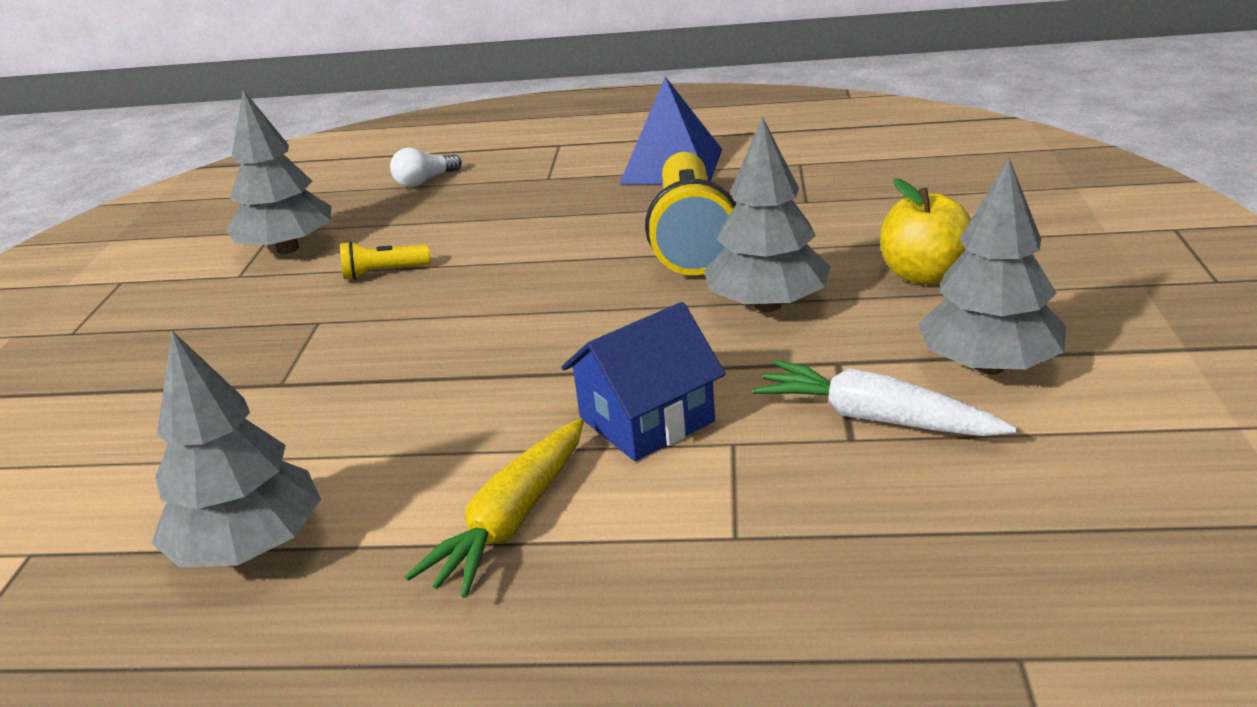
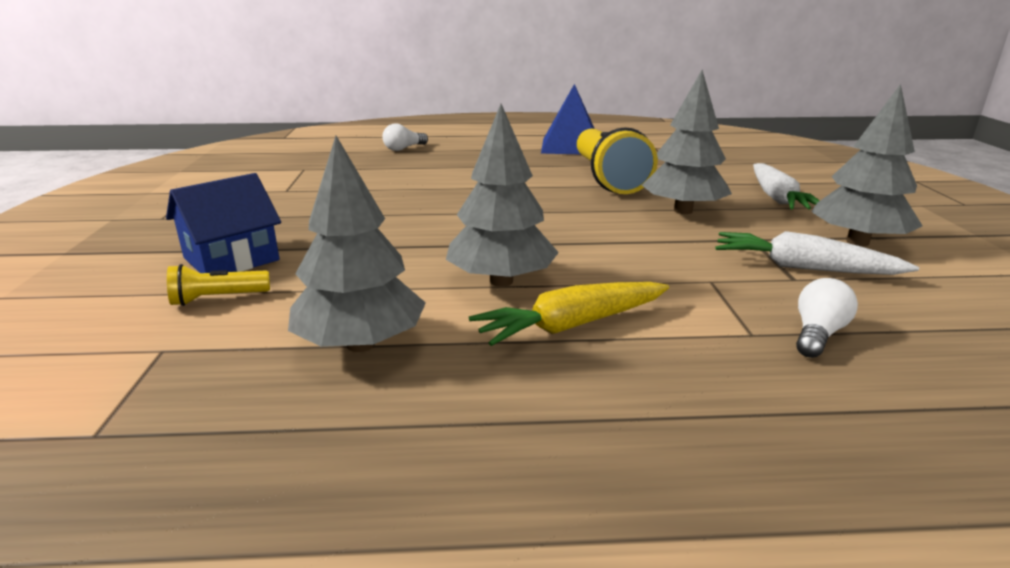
camera: 10 degrees left, 5 degrees down
(287, 249) = (318, 178): grey tree -> grey tree (501, 281)
(384, 272) = (396, 190): yellow flashlight -> yellow flashlight (218, 299)
(512, 520) = (571, 325): yellow carrot -> yellow carrot turned 45 degrees clockwise
(646, 420) = (638, 268): blue house -> blue house (231, 259)
(821, 538) = (817, 334): none -> white light bulb
(924, 275) = (777, 198): yellow apple -> white carrot

